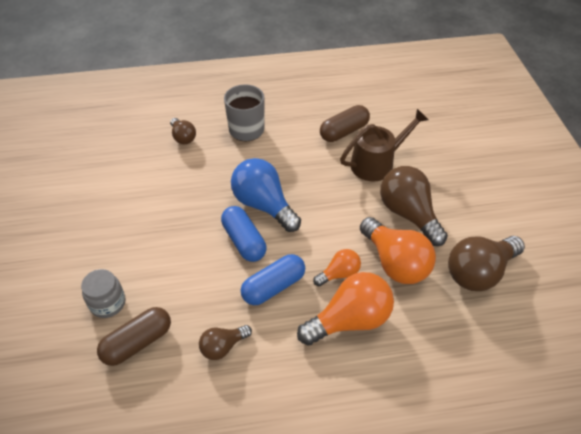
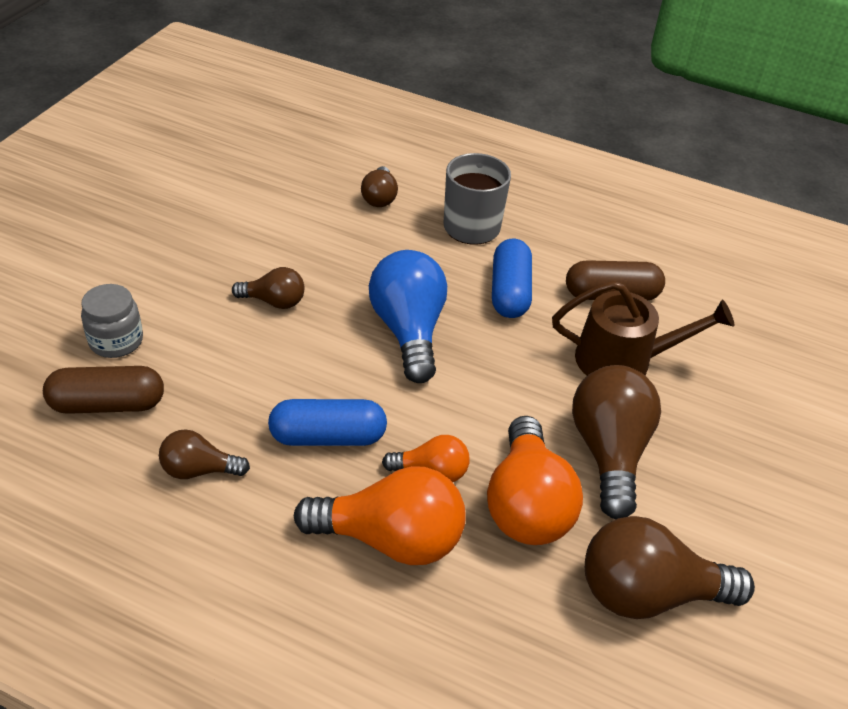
camera: 30 degrees right, 5 degrees down
(178, 228) = (274, 301): none -> brown light bulb
(244, 241) = (341, 360): blue capsule -> blue capsule (509, 292)

